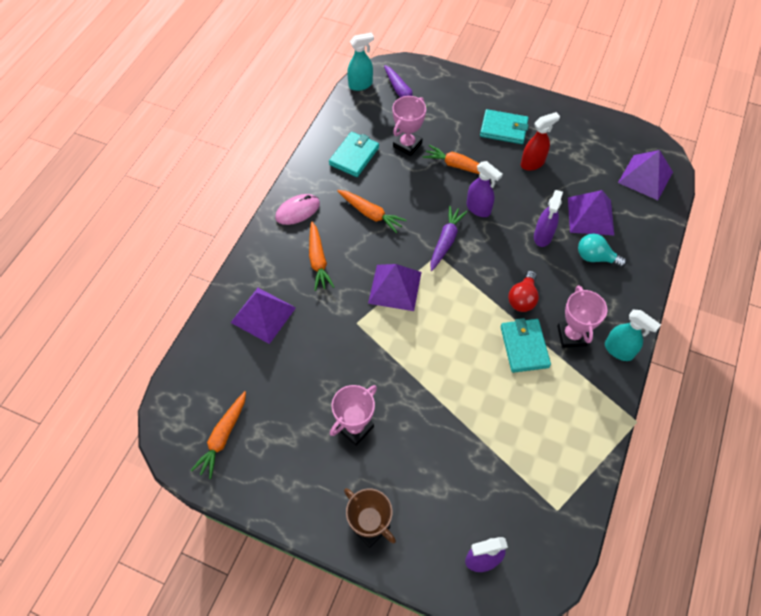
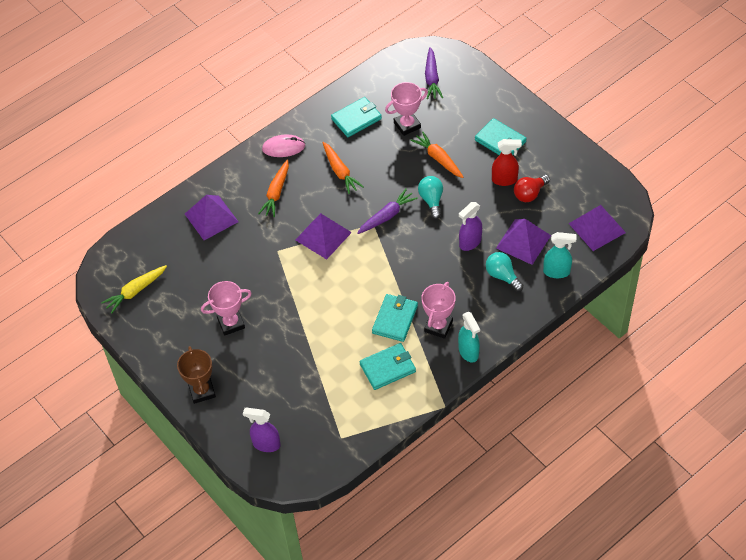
camera: 30 degrees right, 5 degrees down
(223, 437) = (135, 291): orange carrot -> yellow carrot
(360, 85) = (401, 58): turquoise spray bottle -> turquoise spray bottle (557, 272)
(478, 209) = (431, 200): purple spray bottle -> turquoise light bulb
(522, 298) = (418, 284): red light bulb -> red light bulb (529, 194)
(552, 404) = (388, 368): none -> turquoise wallet

